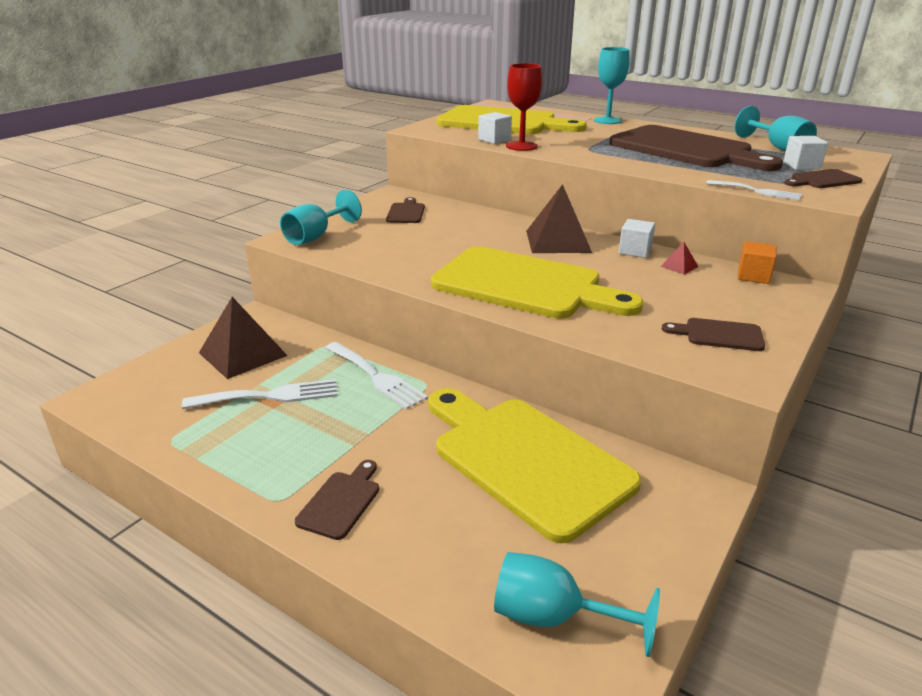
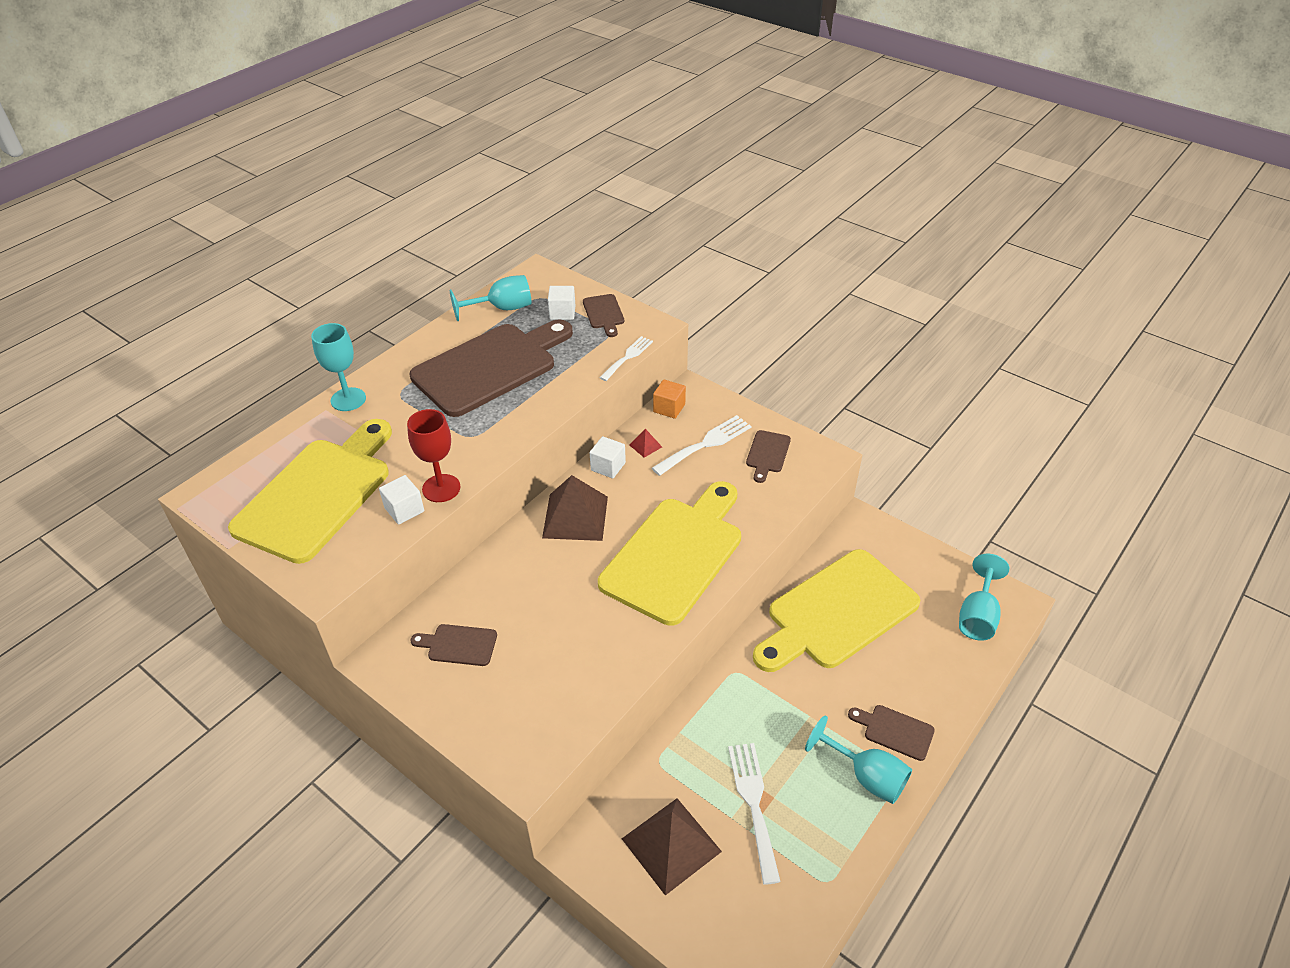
camera: 85 degrees left, 15 degrees up
(316, 236) = (522, 739): turquoise goblet -> turquoise goblet (866, 776)
(376, 377) = (721, 713): white fork -> white fork (705, 444)

